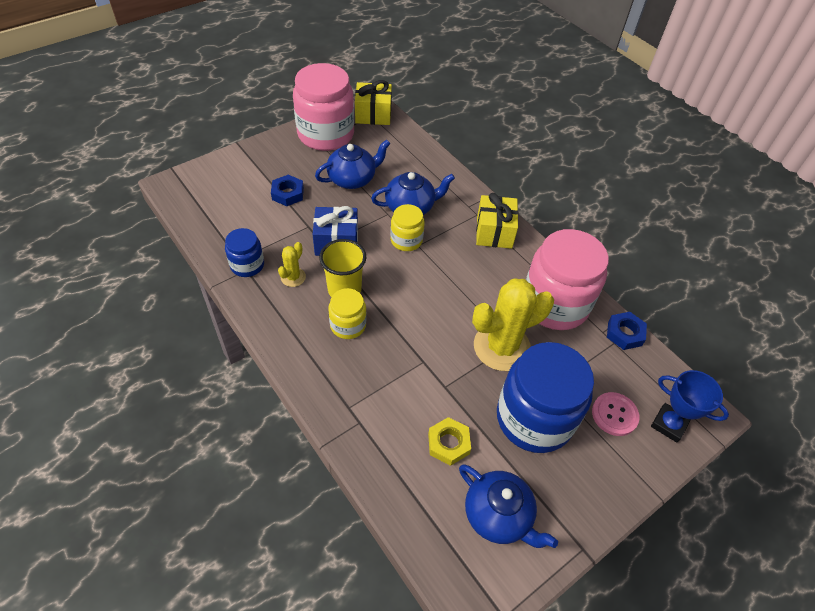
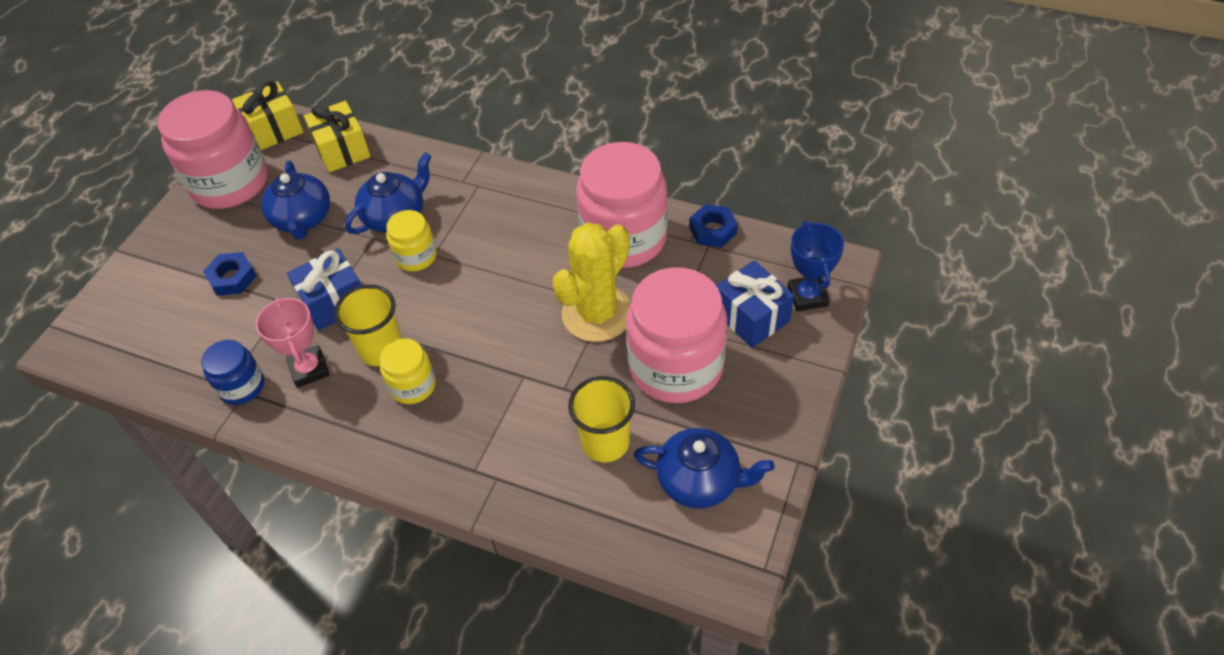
camera: 25 degrees left, 0 degrees up
(293, 277) = (309, 369): yellow cactus -> pink trophy
(353, 179) = (302, 219): blue teapot -> blue teapot turned 135 degrees clockwise
(448, 443) = (605, 443): yellow nut -> yellow cup
(494, 232) = (510, 195): yellow gift -> yellow gift (342, 150)
(534, 418) = (676, 366): blue jar -> pink jar
(614, 415) = (751, 317): pink button -> blue gift
(669, 424) = (807, 296): blue trophy -> blue trophy turned 75 degrees clockwise

